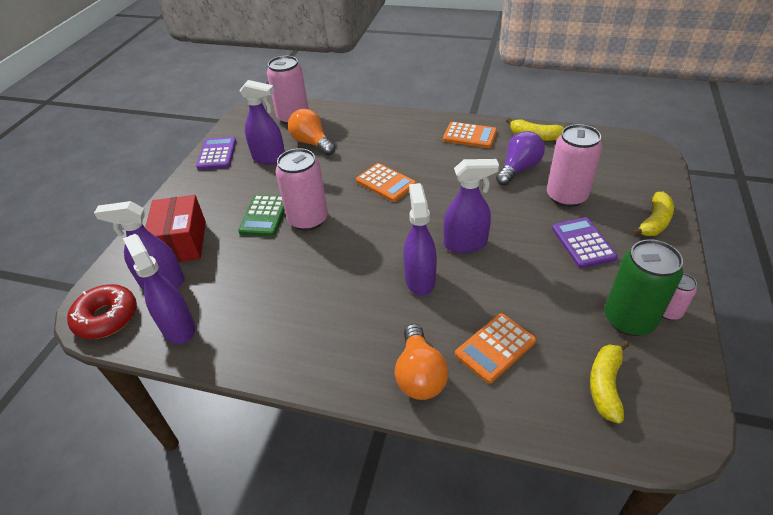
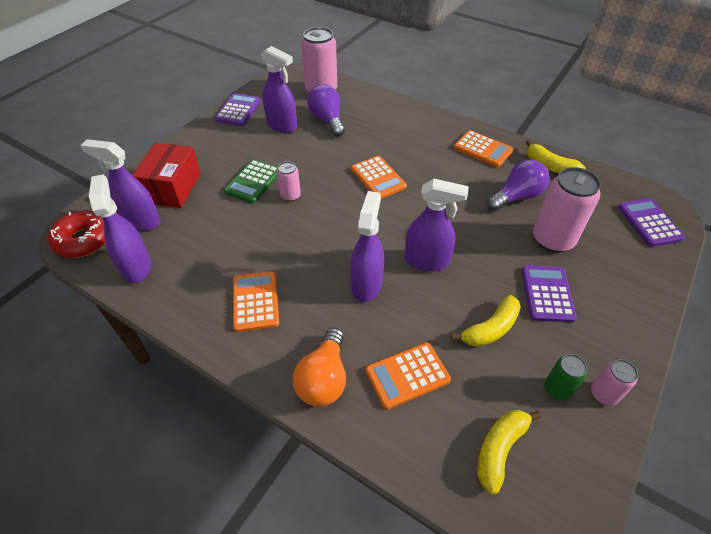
camera: 15 degrees right, 5 degrees up
(308, 219) = (290, 196): pink can -> pink can, size x0.51
(312, 143) = (327, 120): orange light bulb -> purple light bulb
(319, 325) = (255, 301): none -> orange calculator
(629, 319) = (557, 389): green can -> green can, size x0.51
(638, 163) = (649, 223): none -> purple calculator
(654, 222) = (636, 293): yellow banana -> yellow banana (490, 329)

